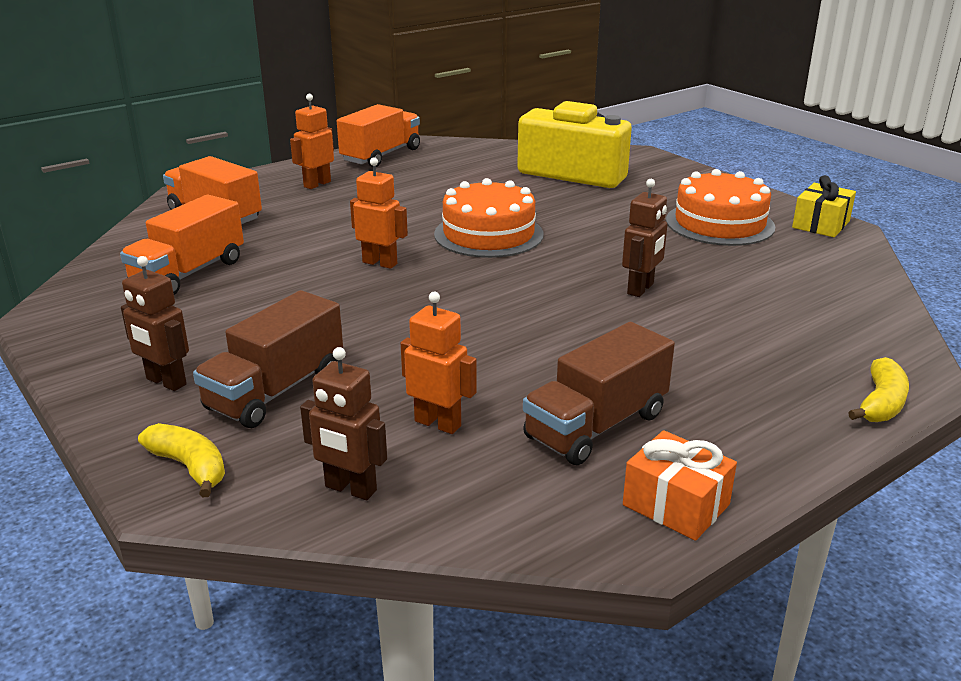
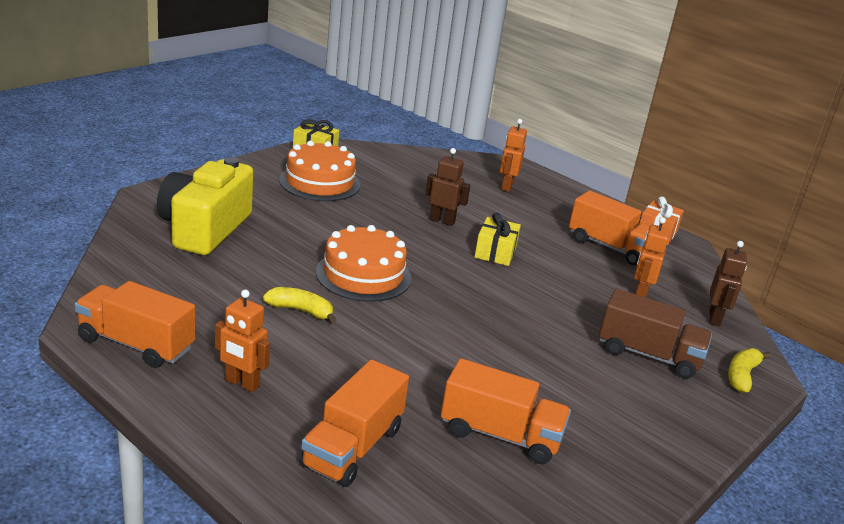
camera: 105 degrees left, 0 degrees up
(166, 382) = (671, 406): brown robot -> none
(380, 263) = (438, 326): orange robot -> orange robot (506, 186)
(555, 316) = (495, 252): none -> yellow gift
(596, 426) = (609, 247): brown truck -> orange truck
(881, 403) = (541, 176): yellow banana -> yellow banana (301, 311)

